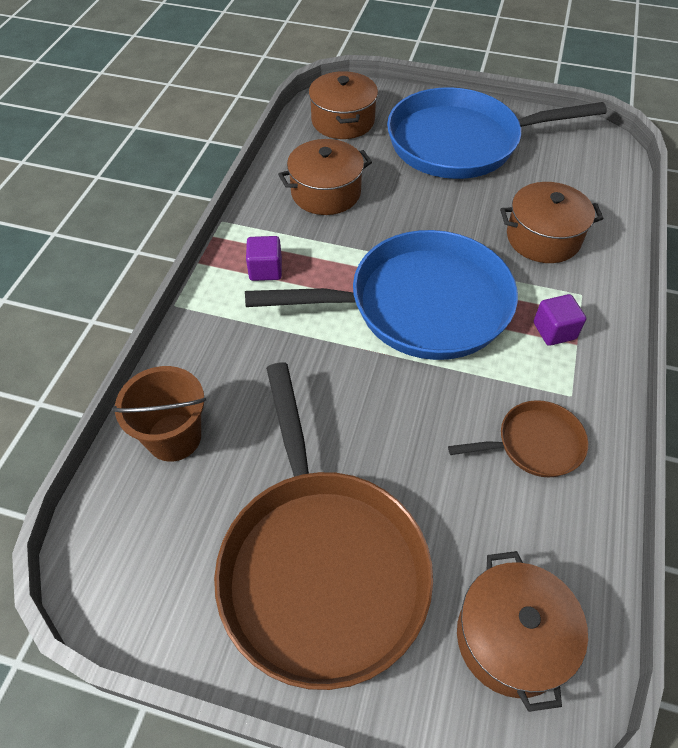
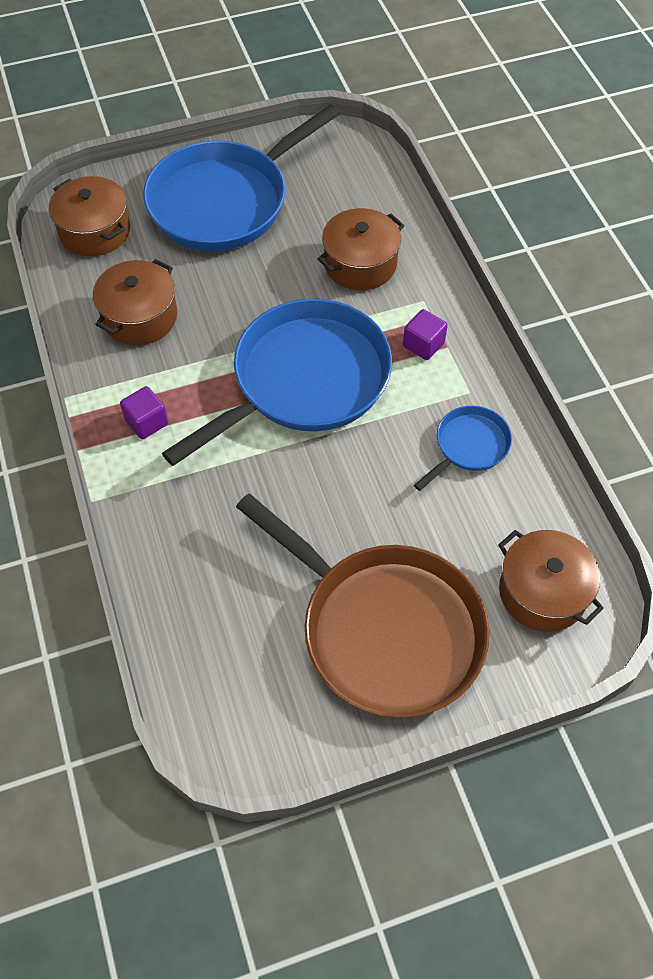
camera: 35 degrees left, 5 degrees up
(174, 437) = (193, 609): brown bucket -> none
(534, 444) = (469, 446): brown pan -> blue pan

